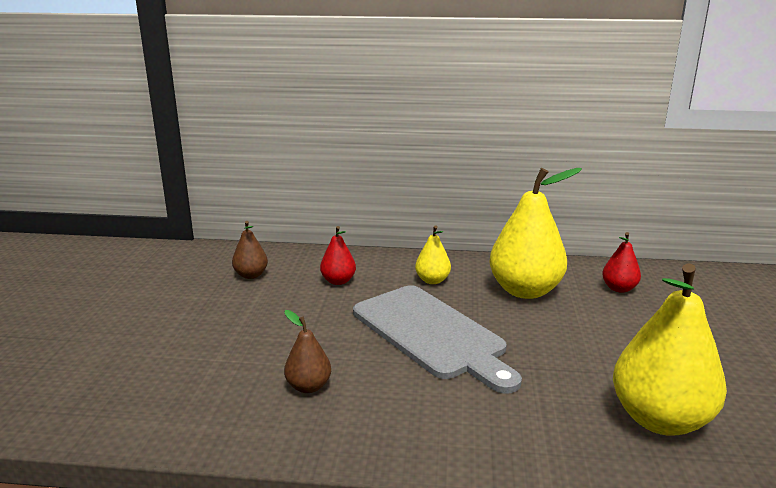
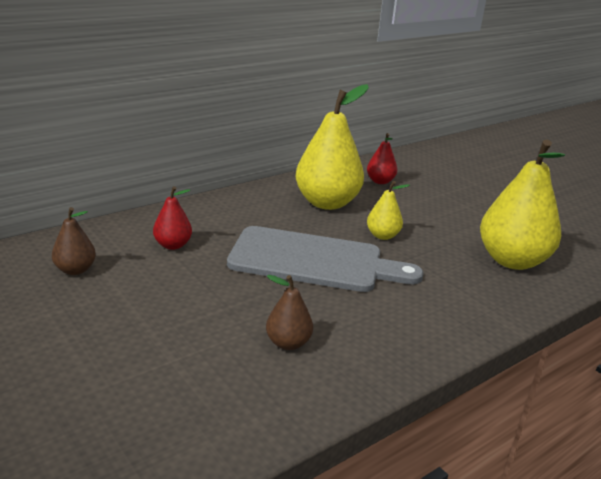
camera: 45 degrees left, 5 degrees up
(432, 280) = (251, 217): yellow pear -> yellow pear (382, 236)

